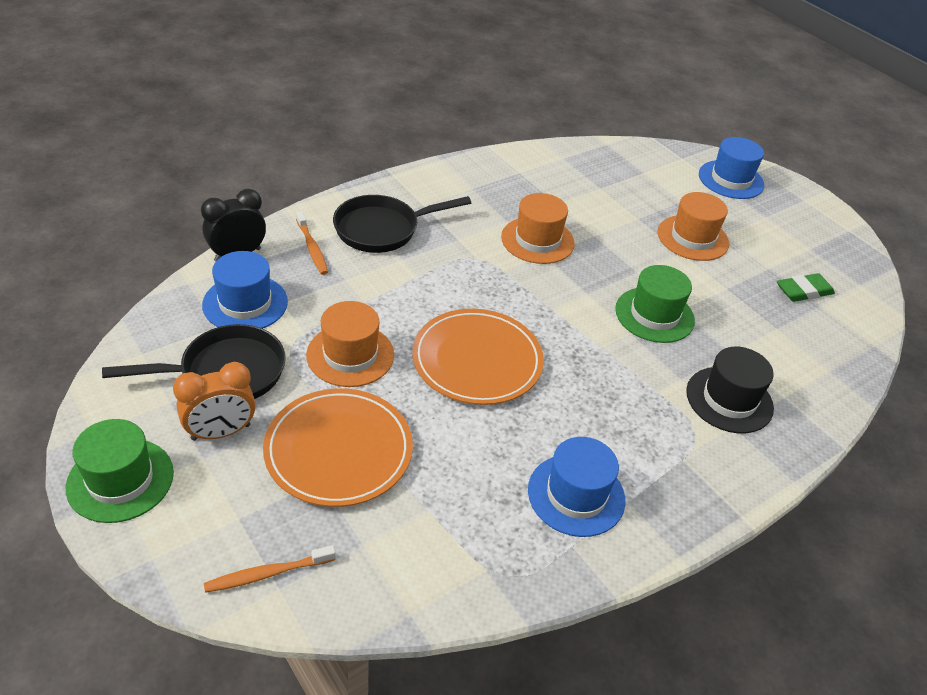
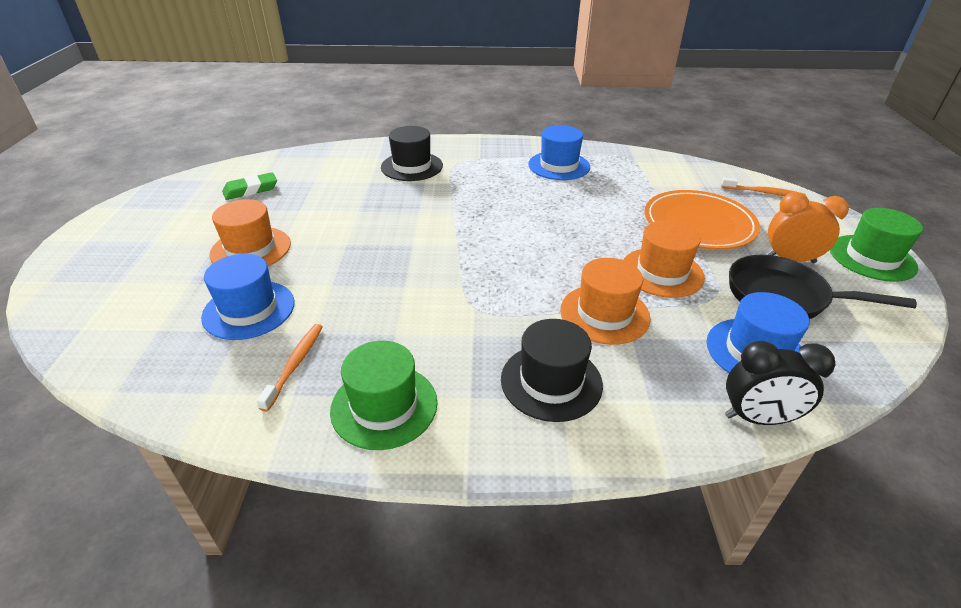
camera: 140 degrees left, 5 degrees down
(312, 248) = (654, 390): orange toothbrush -> orange toothbrush (295, 364)
(382, 229) = (551, 381): black pan -> black hat
(477, 360) = (557, 235): orange plate -> none
(537, 240) = (393, 301): orange hat -> orange hat (604, 314)
(654, 315) = (384, 214): green hat -> green hat (384, 406)
(731, 180) = (97, 283): blue hat -> blue hat (249, 310)
(803, 291) = (251, 190): green eraser -> green eraser turned 45 degrees counterclockwise

